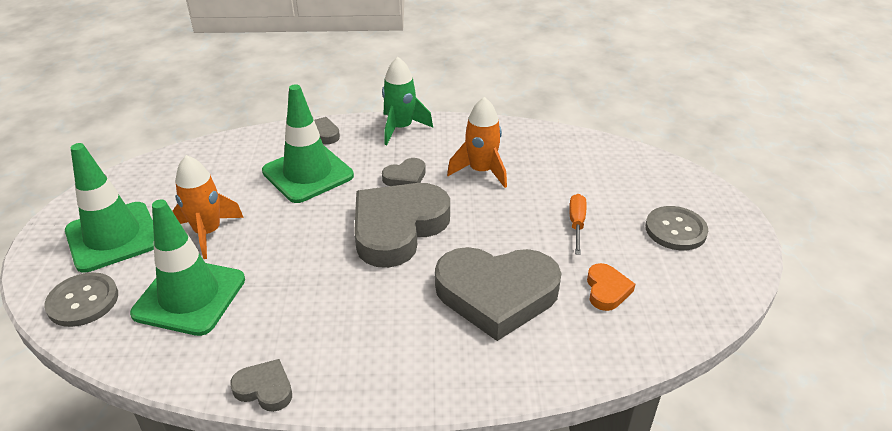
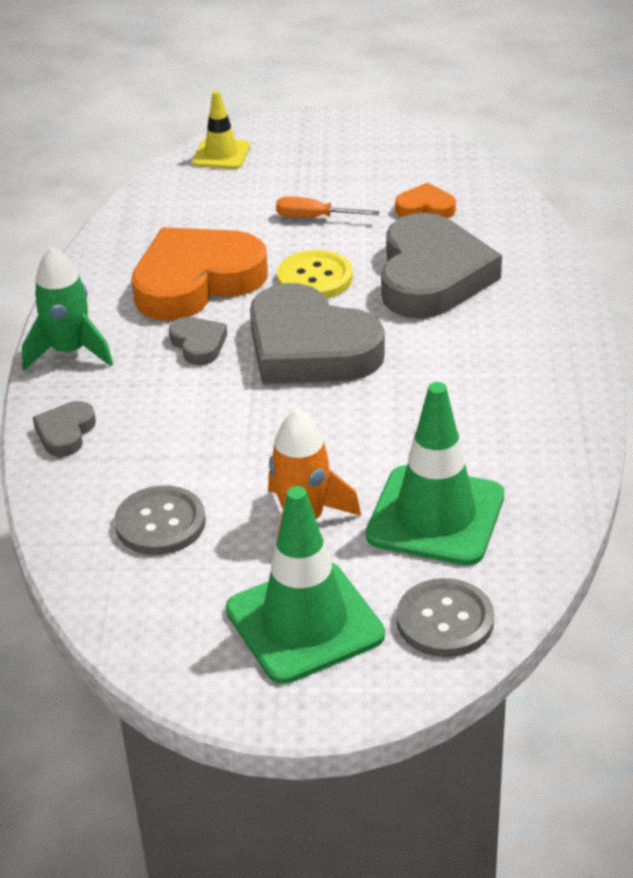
camera: 85 degrees left, 0 degrees up
(265, 389) = (580, 432): grey heart -> none
(308, 173) = (172, 436): green traffic cone -> none
(481, 171) = (196, 281): orange rocket -> orange heart
(489, 227) = (315, 278): none -> yellow button
(659, 171) = (221, 154): none -> yellow traffic cone
(675, 230) = (331, 157): grey button -> grey button (160, 523)

